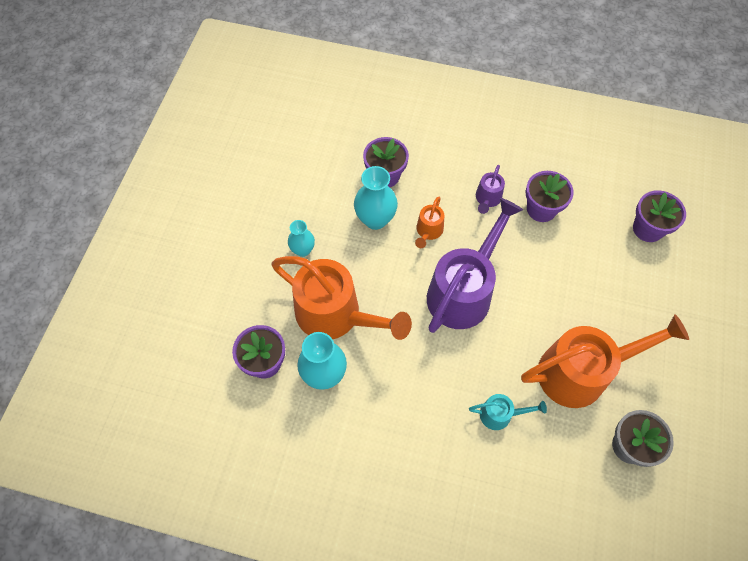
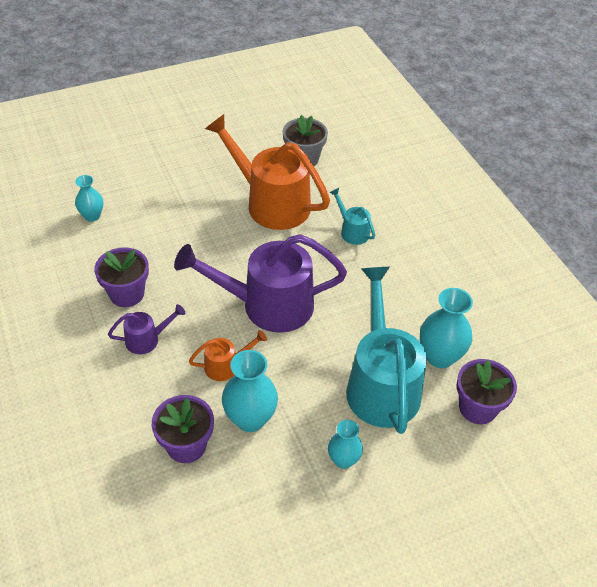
camera: 130 degrees left, 15 degrees down
(336, 315) = (381, 383): orange watering can -> turquoise watering can
(647, 229) = (92, 216): purple flower pot -> turquoise vase

